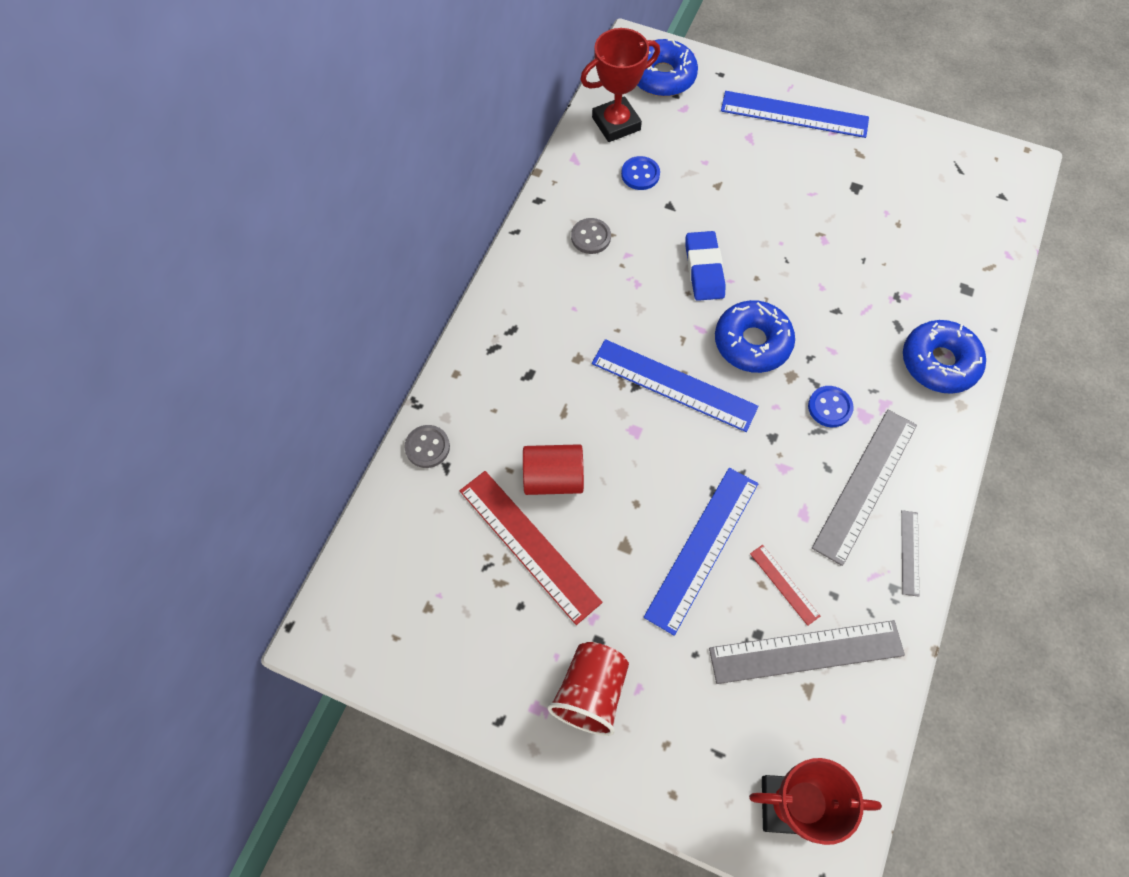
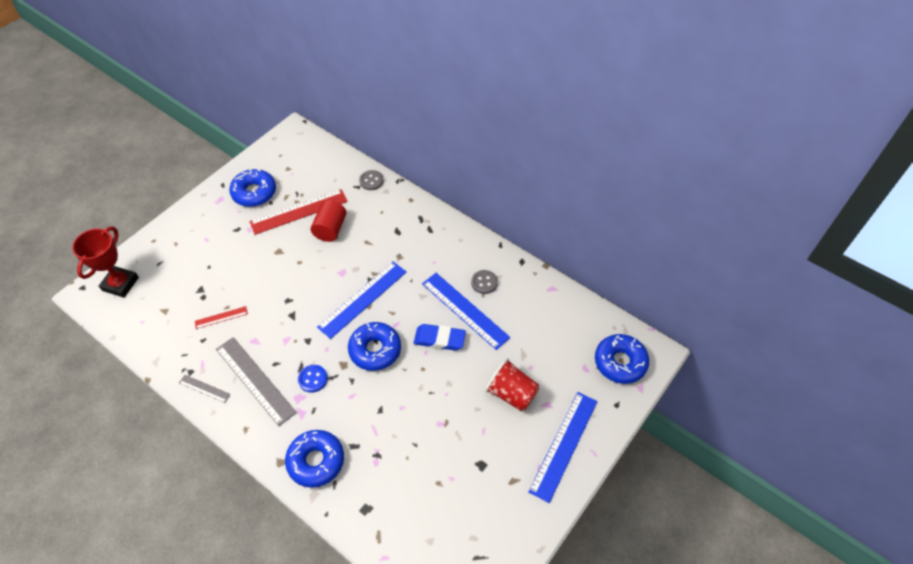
camera: 105 degrees right, 10 degrees down
(504, 646) = (254, 192): none -> blue donut
(590, 692) = (215, 220): red cup -> red cup (511, 393)
(616, 124) = (578, 320): red trophy -> none
(640, 174) = (529, 323): blue button -> none
(702, 548) = (259, 285): blue ruler -> blue ruler (465, 310)
(806, 651) = (182, 316): grey ruler -> none

